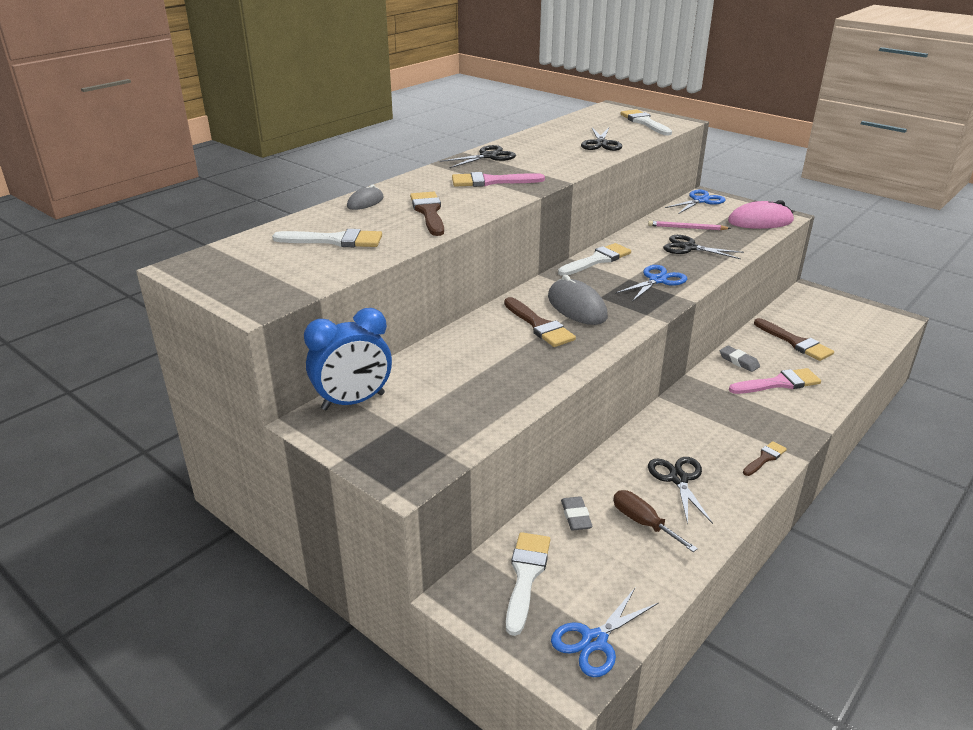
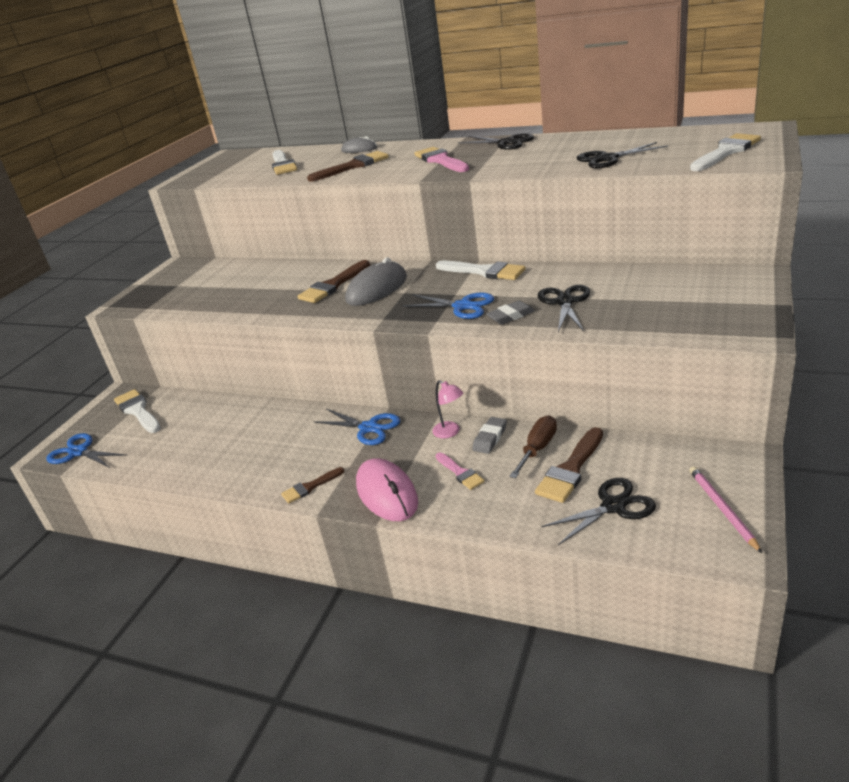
camera: 75 degrees right, 0 degrees up
(353, 402) = (201, 266): blue clock -> none
(526, 576) = (138, 411): white brush -> white brush turned 120 degrees counterclockwise
(576, 516) = (202, 412): grey eraser -> grey eraser (510, 316)
(643, 523) = (200, 442): brown screwdriver -> brown screwdriver (537, 448)
(678, 479) = (261, 446): black scissors -> black scissors (613, 506)
(687, 228) = (623, 289): pink pencil -> pink pencil (722, 509)
(700, 200) = (729, 276): blue scissors -> blue scissors (368, 428)
(720, 375) = (450, 432): none -> pink lamp
(760, 221) = (709, 322): pink mouse -> pink mouse (387, 493)
(765, 458) = (310, 487): brown brush -> brown brush turned 120 degrees clockwise
(779, 383) = (460, 473): pink brush -> pink brush, size x0.60

